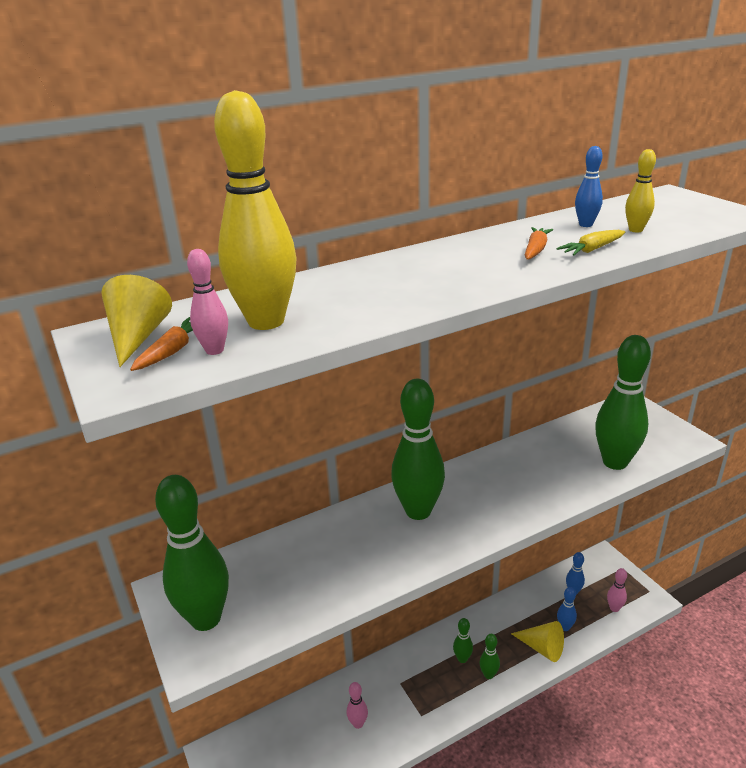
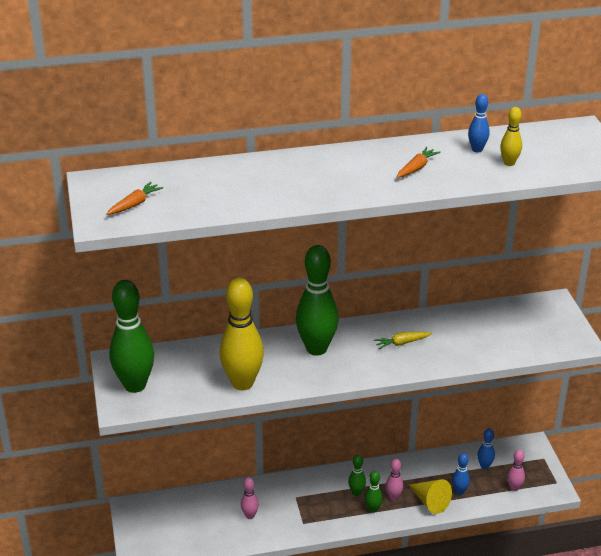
camera: 15 degrees right, 5 degrees up
(138, 337) = (117, 189): yellow cone -> none
(214, 350) = (159, 209): pink bowling pin -> pink bowling pin (393, 497)
(266, 321) = (198, 193): yellow bowling pin -> yellow bowling pin (242, 383)
(592, 250) = (457, 176): yellow carrot -> yellow carrot (402, 343)
(615, 462) = (499, 347): green bowling pin -> none

